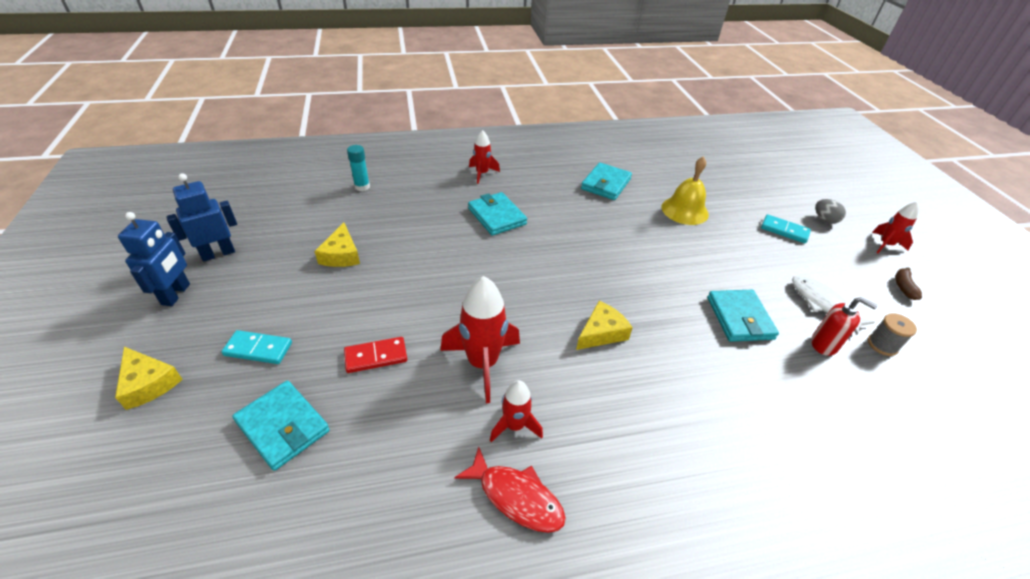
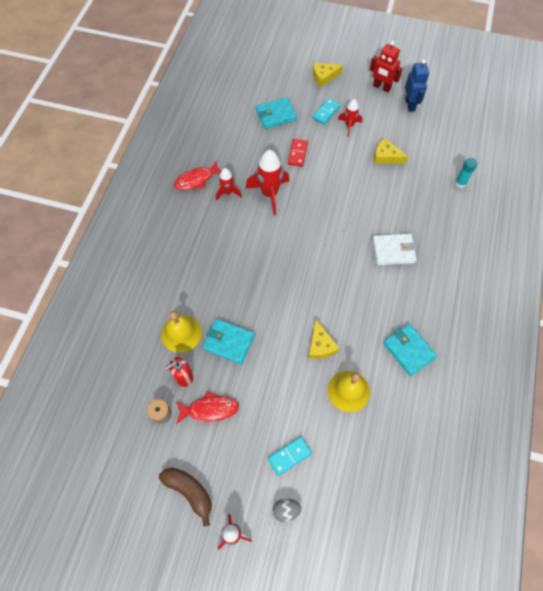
camera: 120 degrees right, 20 degrees up
(176, 294) = (381, 87): blue robot -> red robot
(482, 174) = (455, 264): red rocket -> red rocket (349, 126)
(497, 216) = (393, 251): turquoise wallet -> white wallet
(601, 332) = (259, 257): yellow cheese -> yellow cheese (320, 345)
(783, 373) = (181, 333): none -> yellow bell
(822, 304) = (210, 409): white fish -> red fish
(903, 287) = (189, 491): brown banana -> brown banana, size x1.76

